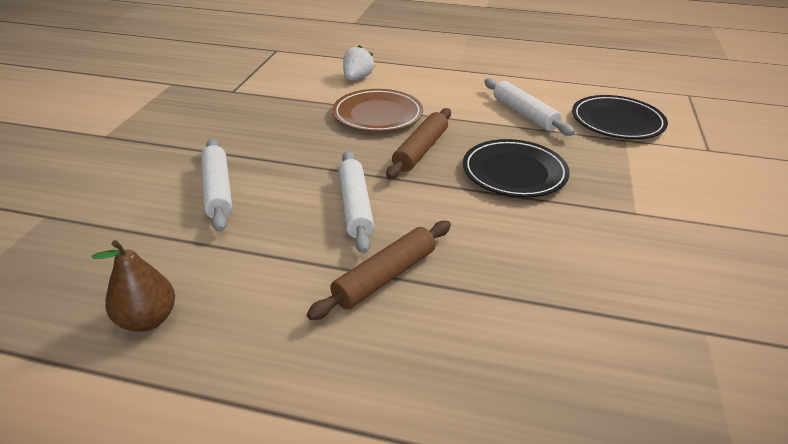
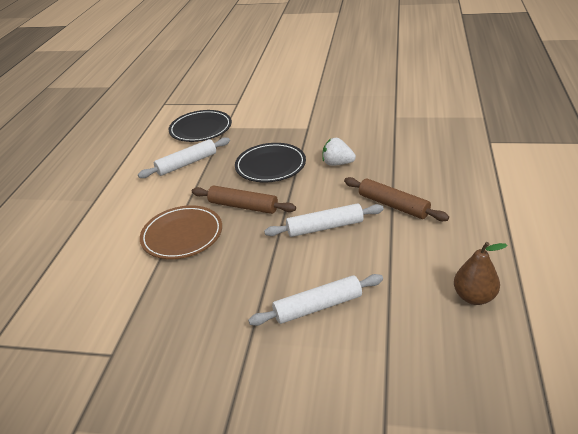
camera: 90 degrees left, 0 degrees up
(357, 78) = (99, 259): white strawberry -> white strawberry (337, 163)

